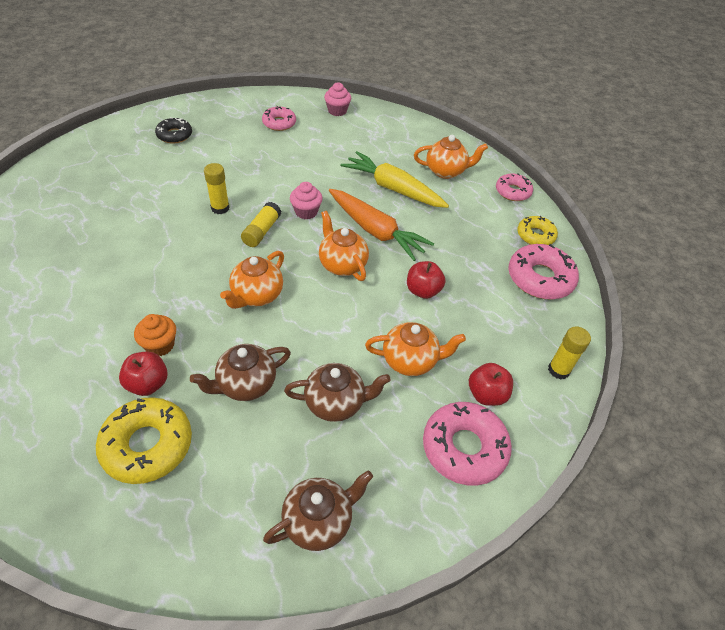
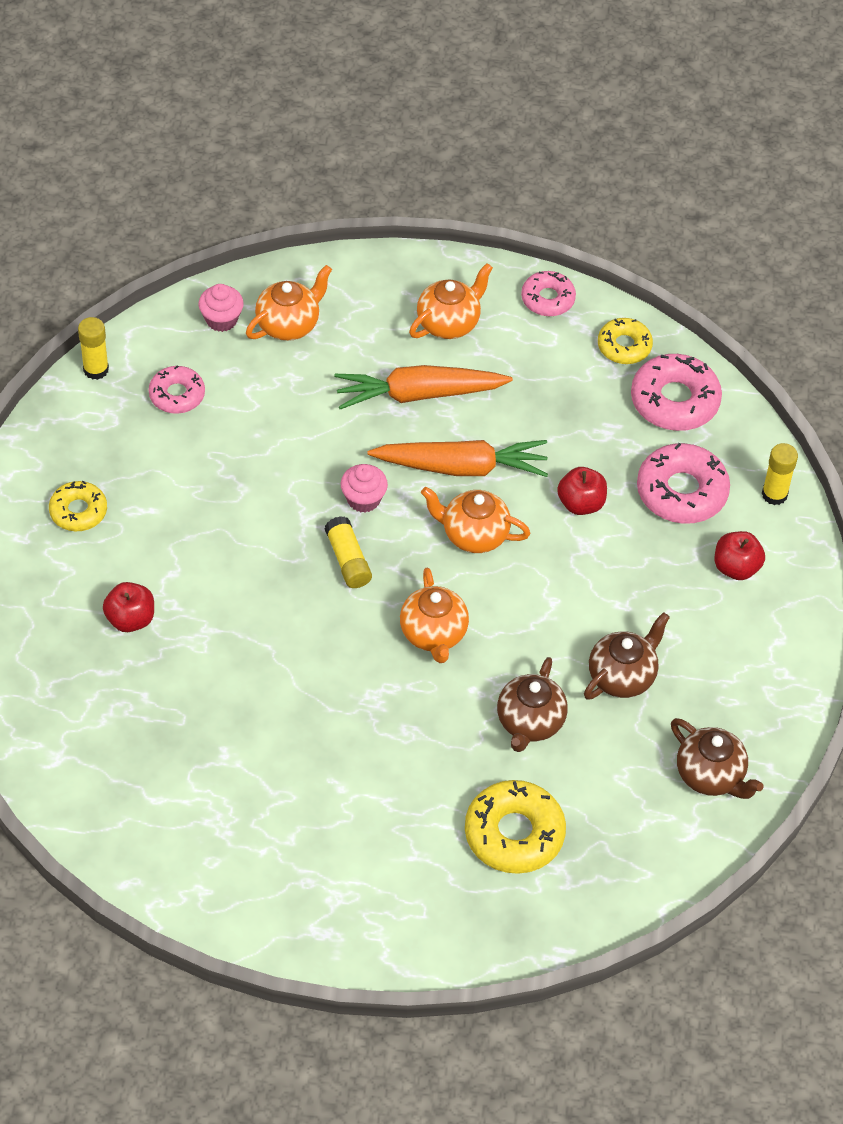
camera: 40 degrees left, 5 degrees up
(148, 384) = (447, 790): red apple -> red apple (130, 619)
(160, 345) = (410, 751): orange cupcake -> none
(174, 135) = (78, 511): black donut -> yellow donut
(220, 208) = (268, 567): yellow glue stick -> yellow glue stick (96, 369)
(318, 521) = (710, 775): brown teapot -> brown teapot turned 120 degrees clockwise
(393, 188) = (419, 394): yellow carrot -> orange carrot
(410, 360) = (643, 587): orange teapot -> orange teapot (289, 324)
(464, 448) = (761, 630): pink donut -> pink donut (681, 491)

